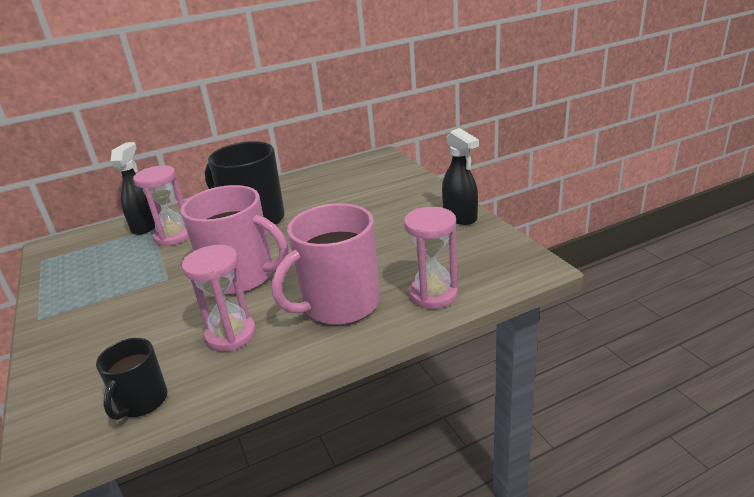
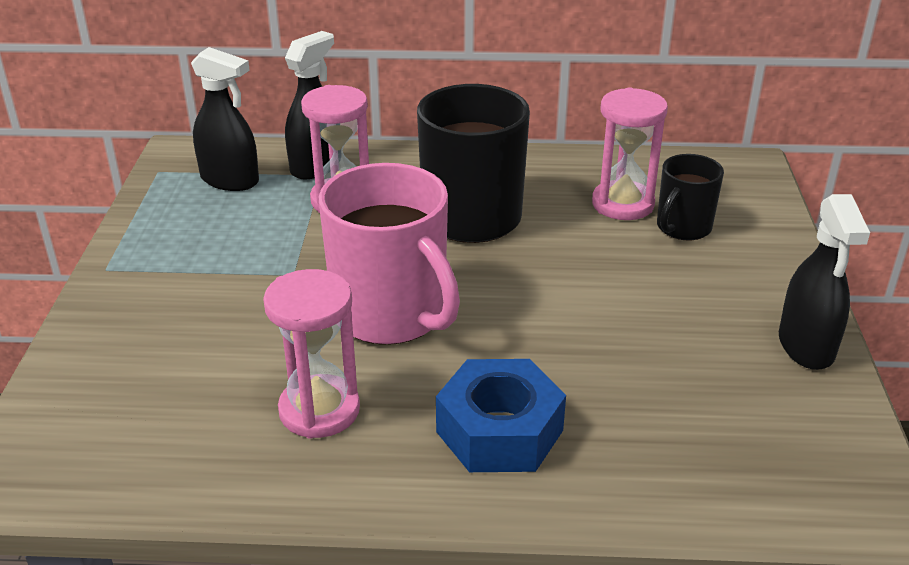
camera: 25 degrees right, 5 degrees up
(94, 249) = (230, 180): none -> black spray bottle
(142, 402) = (152, 463): black mug -> black mug (682, 228)
(339, 305) = (499, 431): pink mug -> blue nut
(433, 294) = (657, 481): pink hourglass -> pink hourglass (623, 204)

